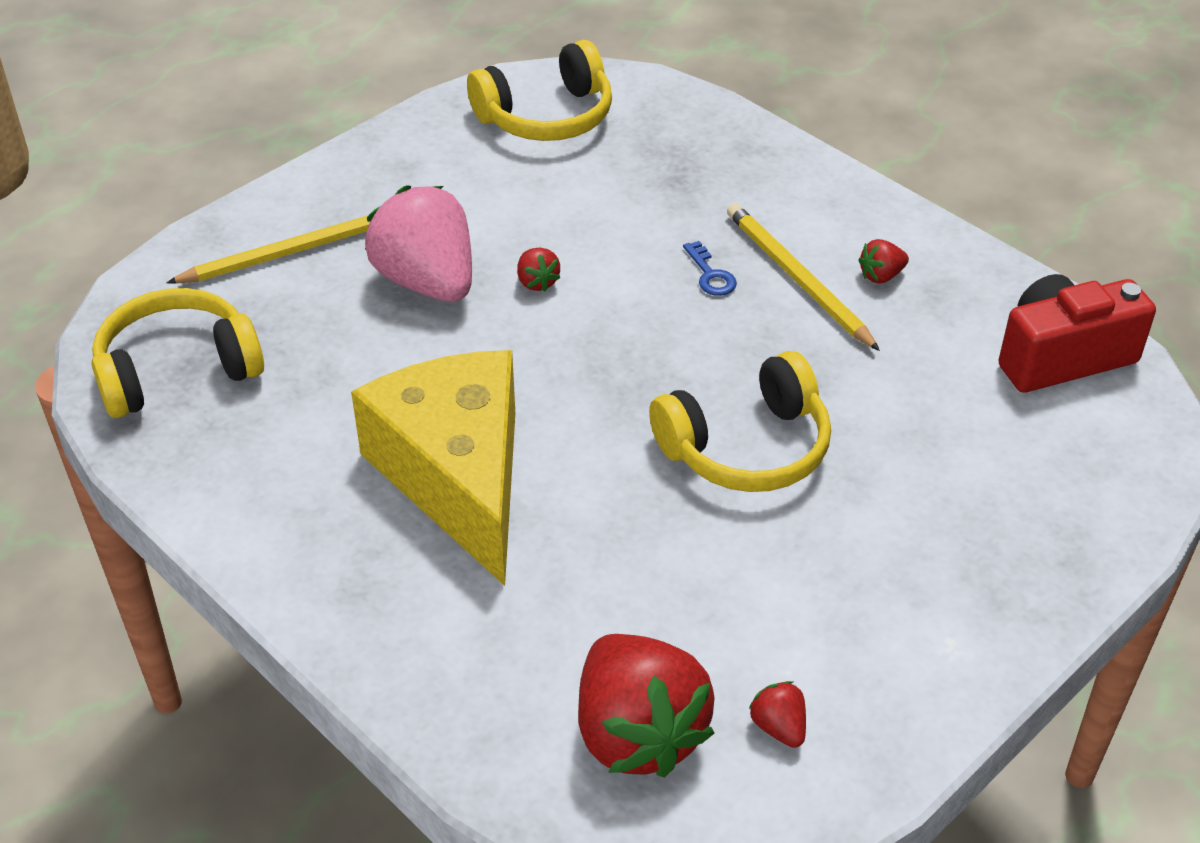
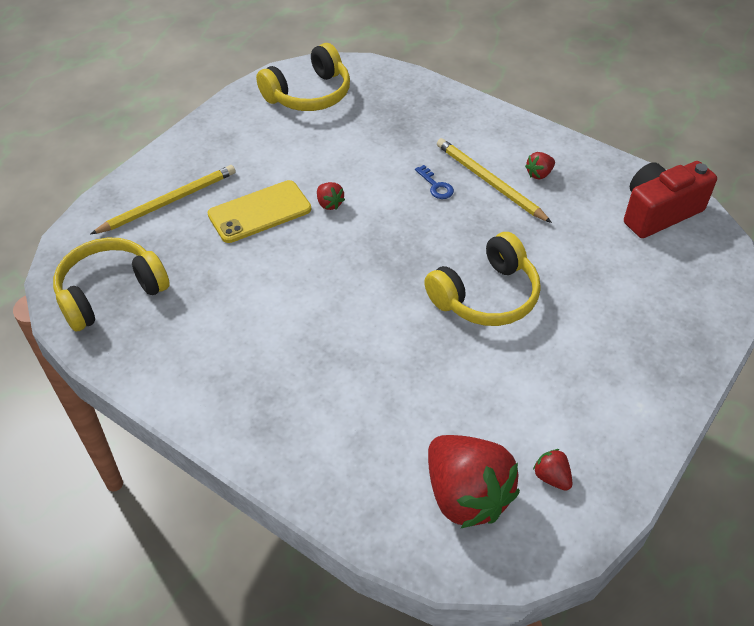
camera: 10 degrees left, 5 degrees up
(427, 281) = (259, 212): pink strawberry -> yellow phone
(458, 476) = (310, 340): yellow cheese -> none

